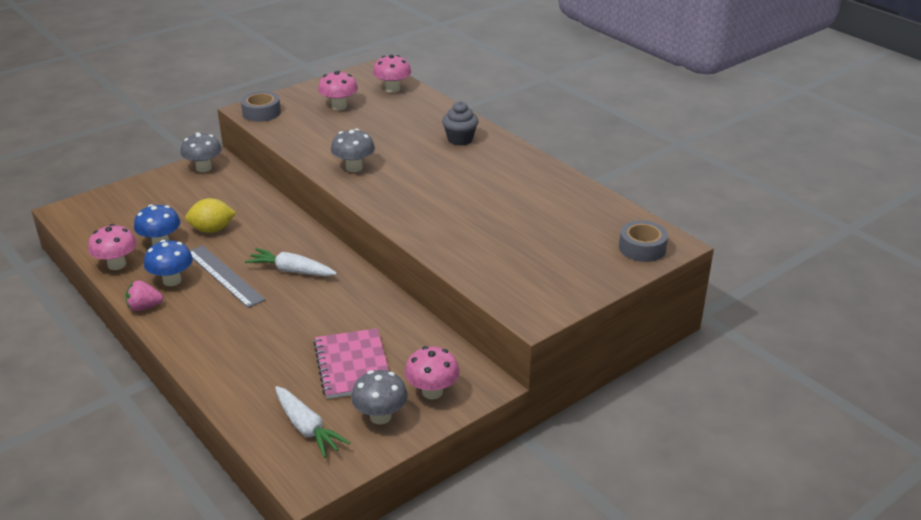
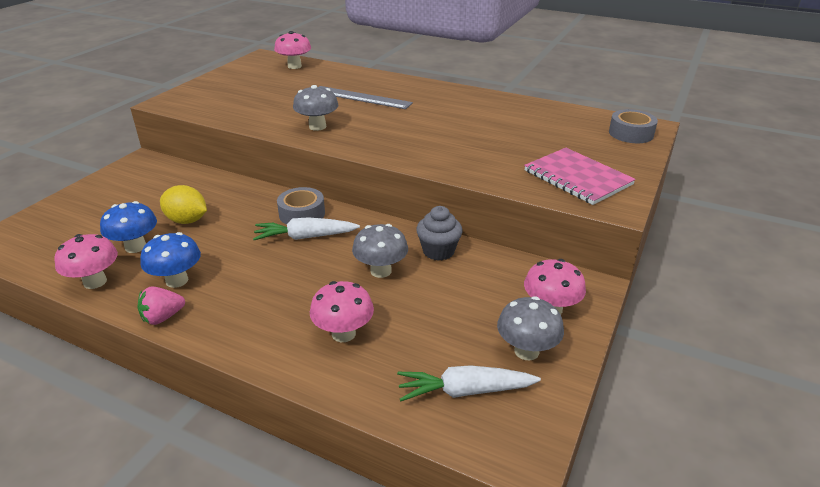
camera: 25 degrees left, 0 degrees up
(204, 168) = (135, 169): grey mushroom -> grey mushroom (381, 271)
(212, 230) = (187, 220): yellow lemon -> yellow lemon turned 60 degrees clockwise
(224, 275) = (235, 260): grey ruler -> grey ruler (361, 97)
(261, 113) = (182, 102): grey tape -> grey tape (302, 214)
(307, 428) = (464, 391): white carrot -> white carrot turned 150 degrees clockwise
(339, 106) = (256, 85): pink mushroom -> pink mushroom (343, 333)
(352, 365) = (449, 308): pink notebook -> pink notebook (577, 178)
(460, 139) = (392, 89): grey cupcake -> grey cupcake (438, 251)

